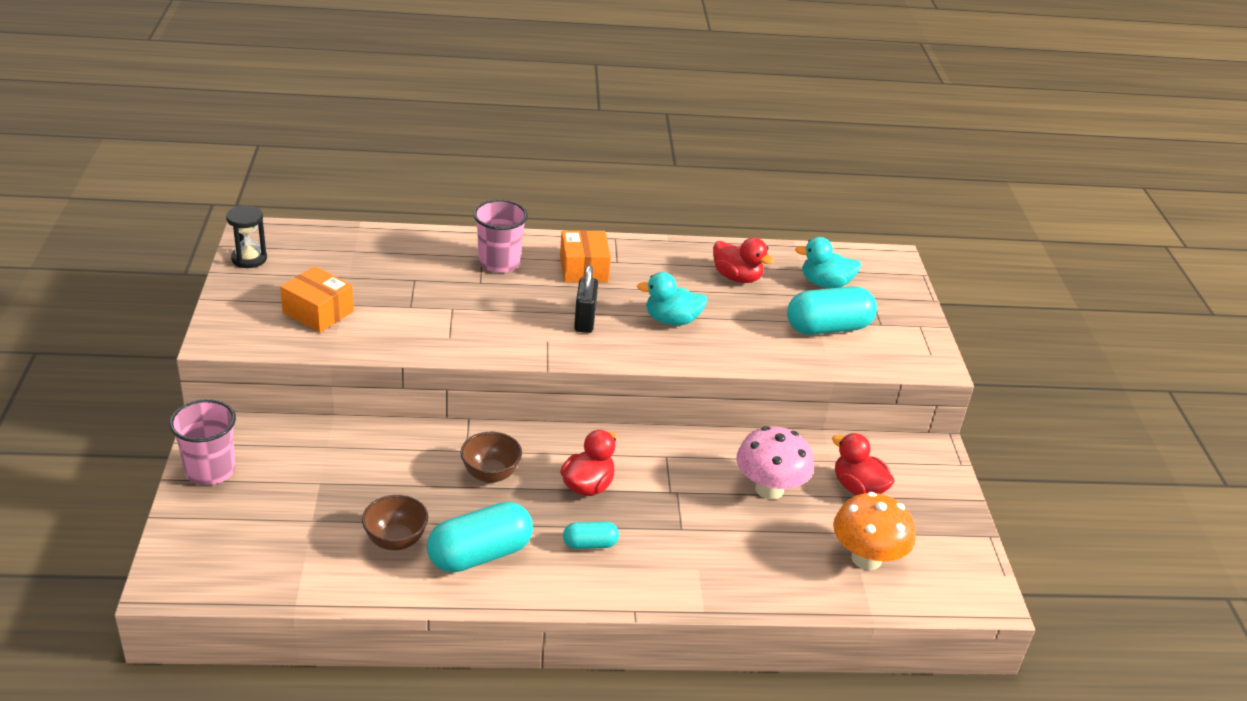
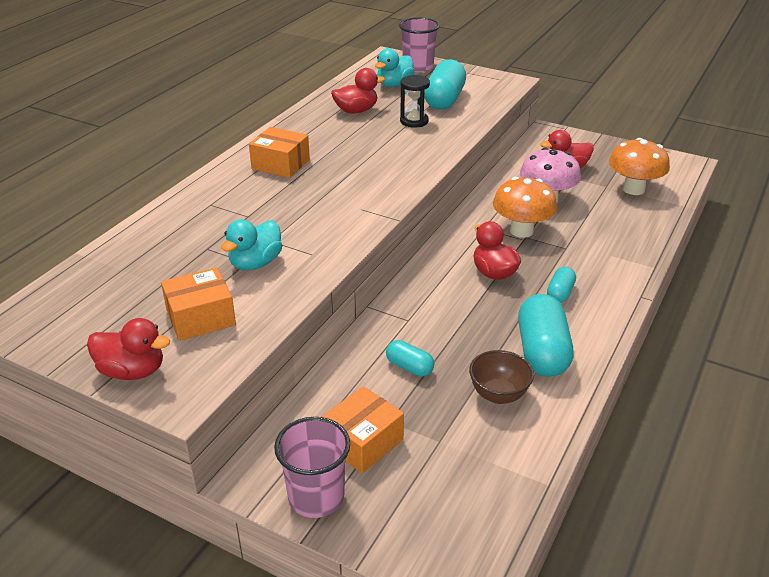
camera: 55 degrees left, 0 degrees up
(235, 306) = (132, 371): none -> red duck
(249, 259) = (57, 339): black hourglass -> black hourglass (414, 121)
(285, 475) = (362, 442): none -> orange box
(398, 472) = (409, 367): none -> turquoise capsule
(490, 474) = (448, 316): brown bowl -> none
(499, 263) = (230, 199): pink cup -> pink cup (418, 67)
(584, 321) = (350, 184): black padlock -> none
(671, 320) = (383, 150): turquoise duck -> turquoise duck (255, 263)
(685, 485) = (521, 231): none -> orange mushroom

